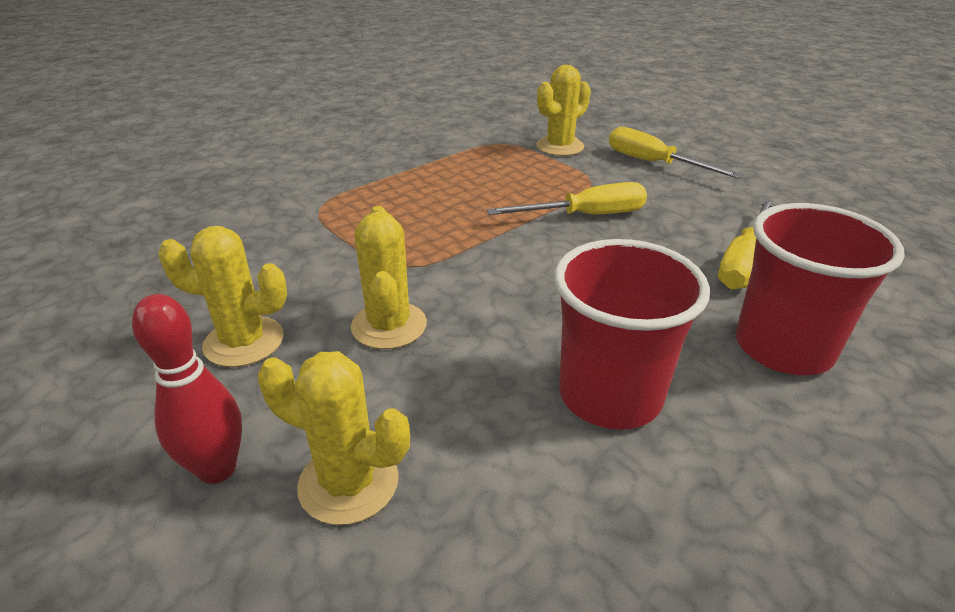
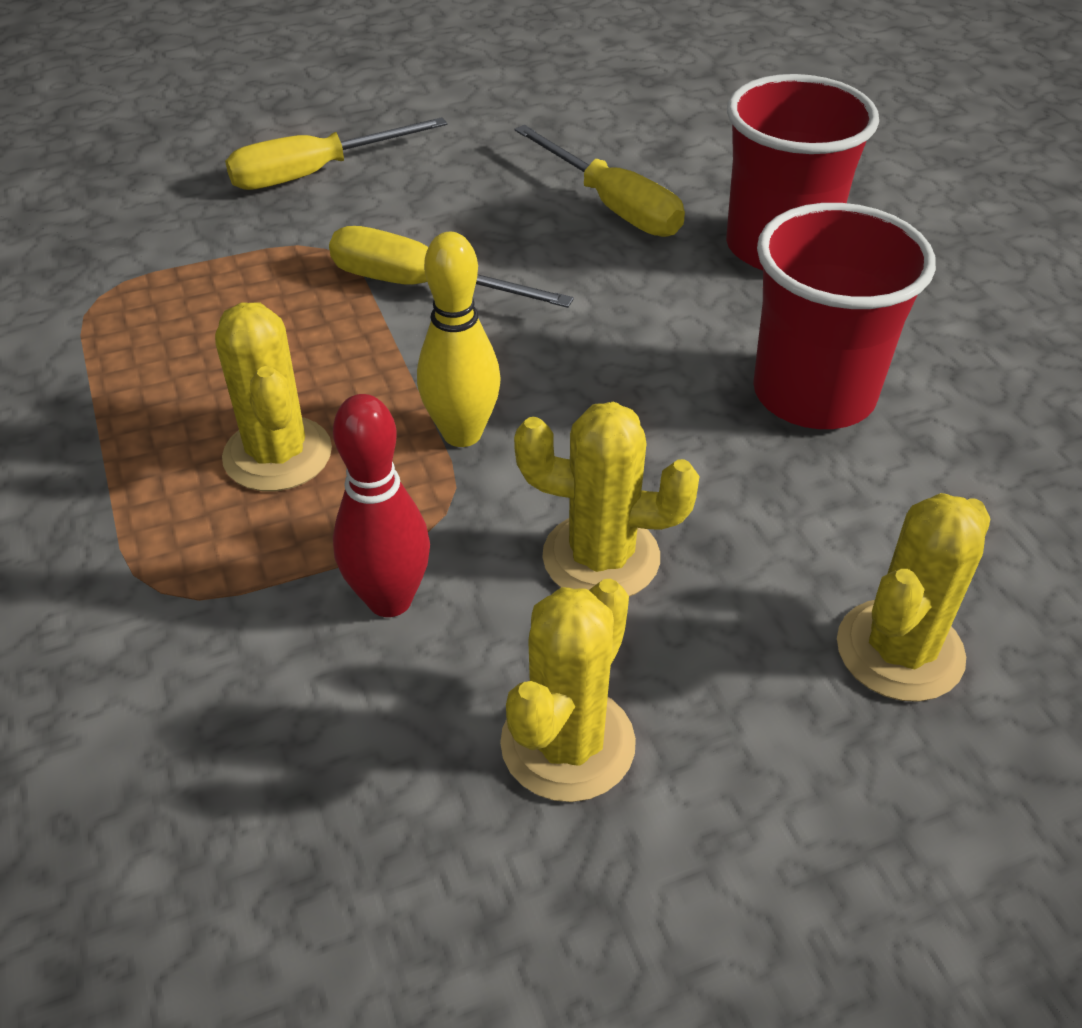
camera: 70 degrees left, 10 degrees up
(217, 469) = (848, 789): red bowling pin -> red bowling pin (389, 600)
(467, 257) = (462, 433): none -> yellow bowling pin
(560, 147) = (176, 238): yellow cactus -> yellow cactus (277, 454)
(585, 216) = (421, 286): yellow screwdriver -> yellow screwdriver turned 75 degrees counterclockwise

